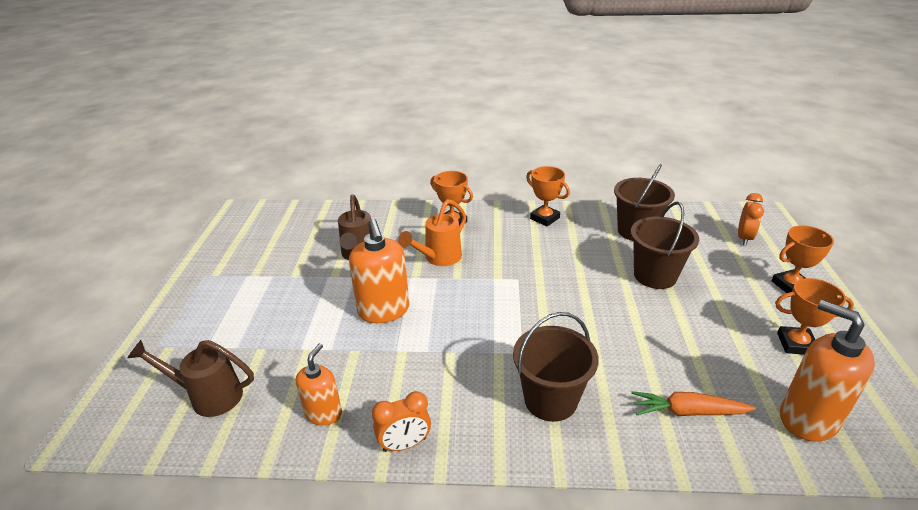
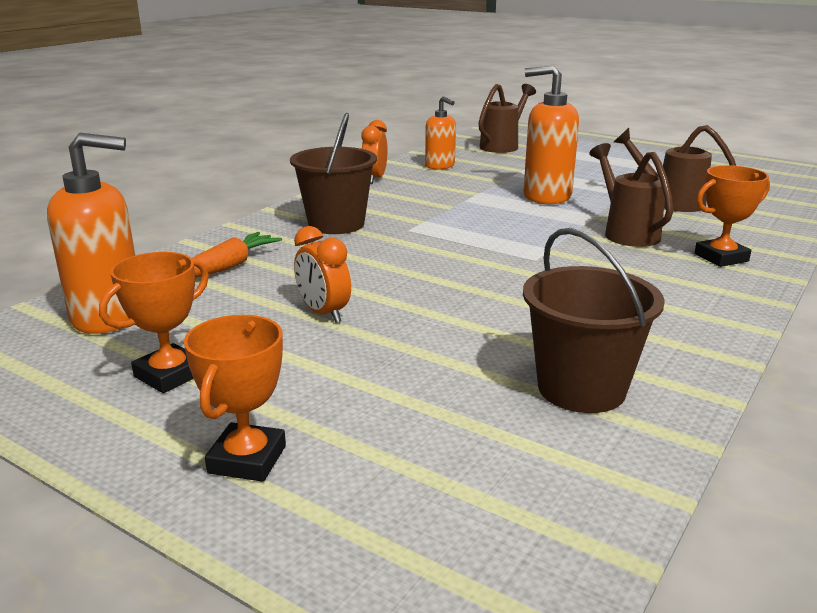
camera: 120 degrees right, 10 degrees down
(438, 258) = (626, 232): orange watering can -> brown watering can
(545, 218) = (693, 323): orange trophy -> none
(655, 276) = (436, 345): brown bucket -> none
(744, 238) = (434, 511): orange clock -> orange clock (323, 313)

